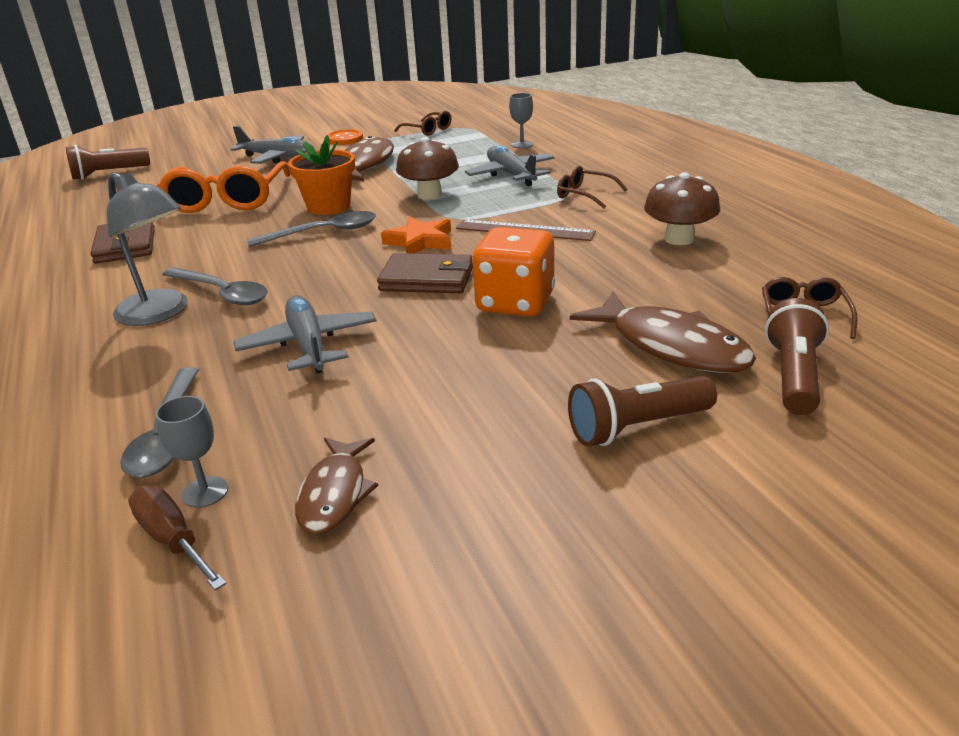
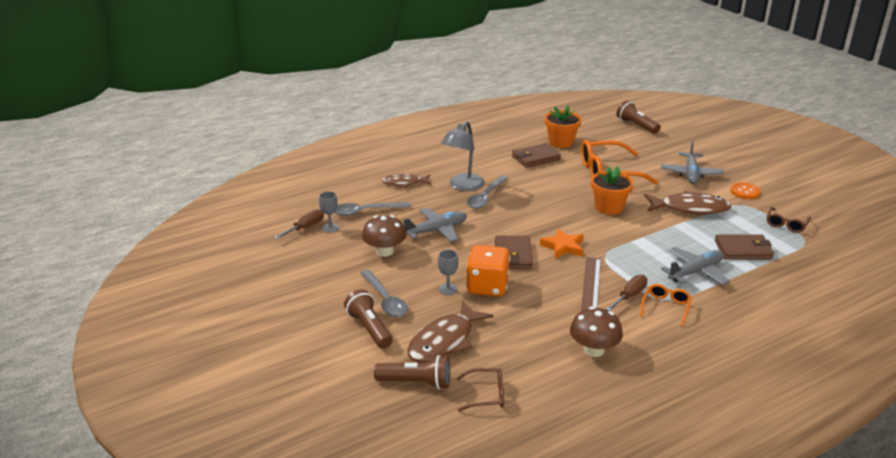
camera: 80 degrees right, 0 degrees up
(95, 224) = (561, 142): none -> orange flower pot
(323, 233) = (567, 212): grey spoon -> grey spoon (385, 300)
(335, 494) = (327, 255): brown fish -> brown fish (404, 183)
(429, 195) = (642, 241): brown mushroom -> brown mushroom (385, 251)
(472, 151) = (743, 250): none -> brown wallet
(522, 144) = (772, 272): grey goblet -> grey goblet (448, 289)
(557, 211) = (630, 296): none -> brown screwdriver
(585, 195) = (665, 307): brown glasses -> orange glasses

